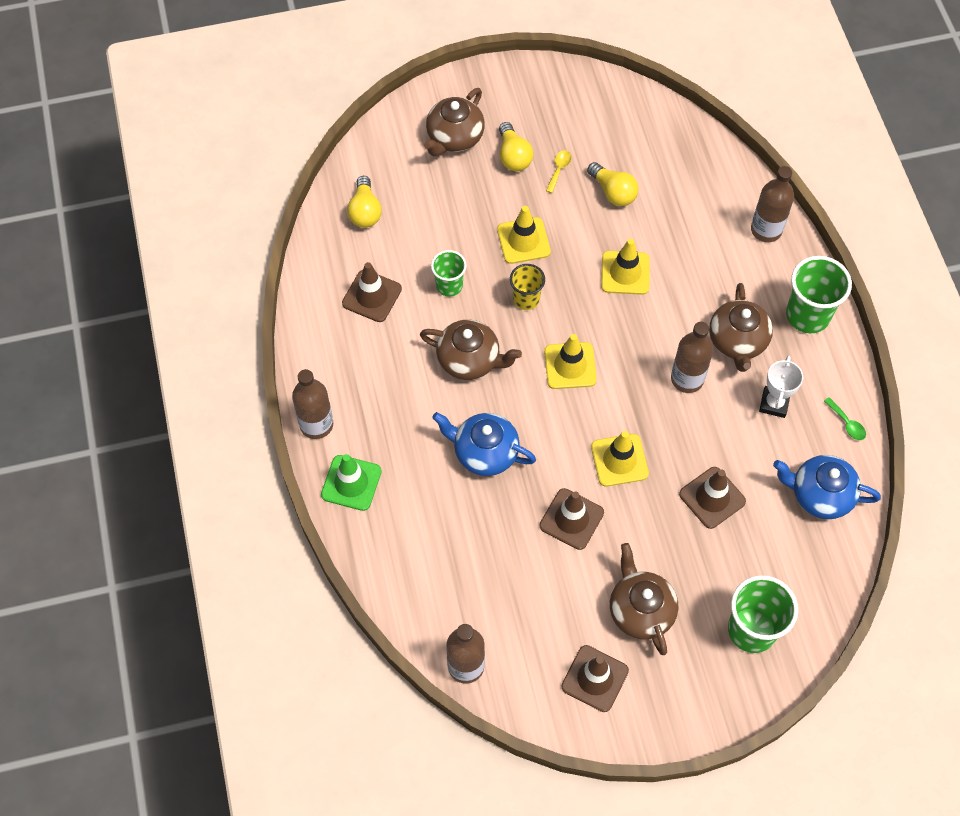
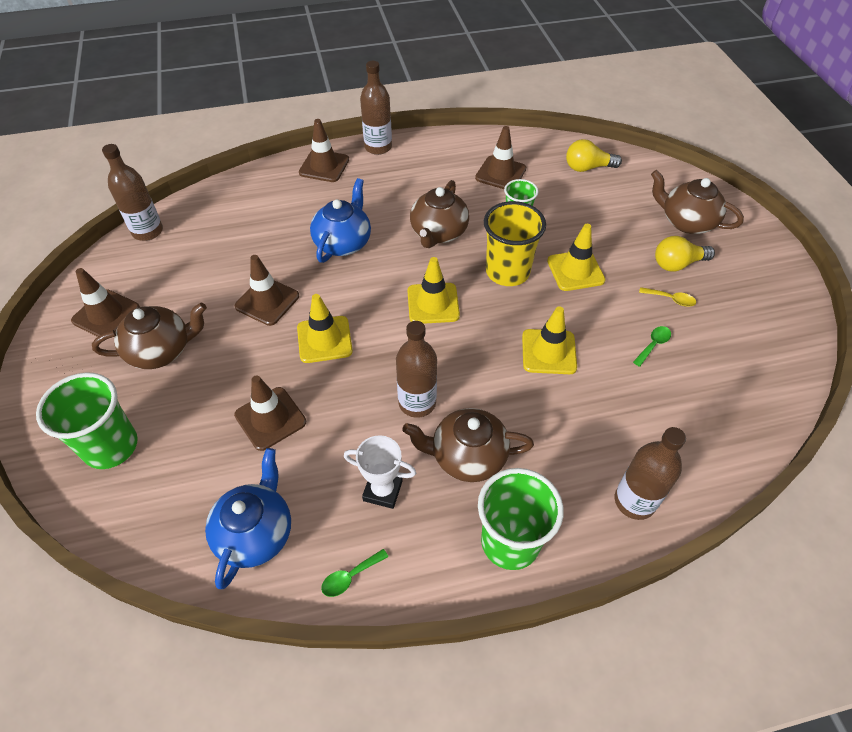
camera: 90 degrees right, 10 degrees down
(351, 483) = (324, 166): green traffic cone -> brown traffic cone
(526, 299) = (507, 272): yellow cup -> yellow cup, size x1.65
(613, 192) = (653, 345): yellow light bulb -> green spoon

